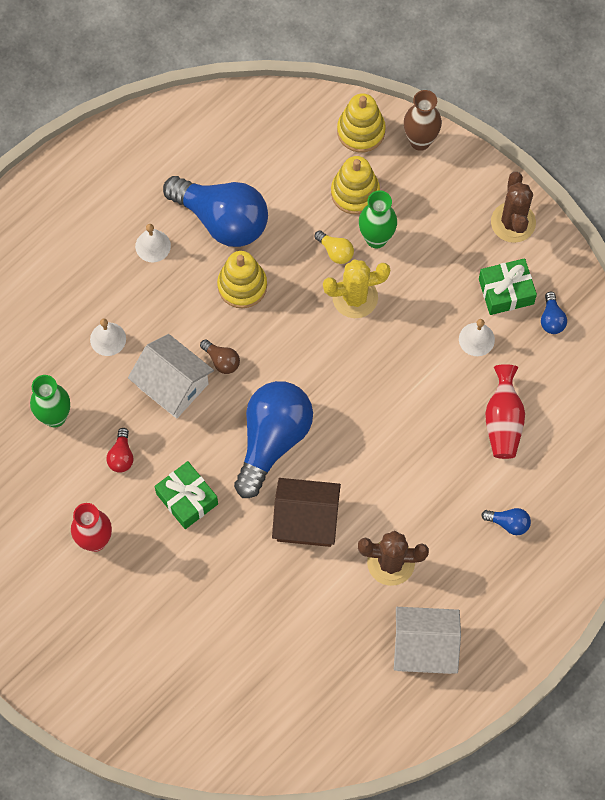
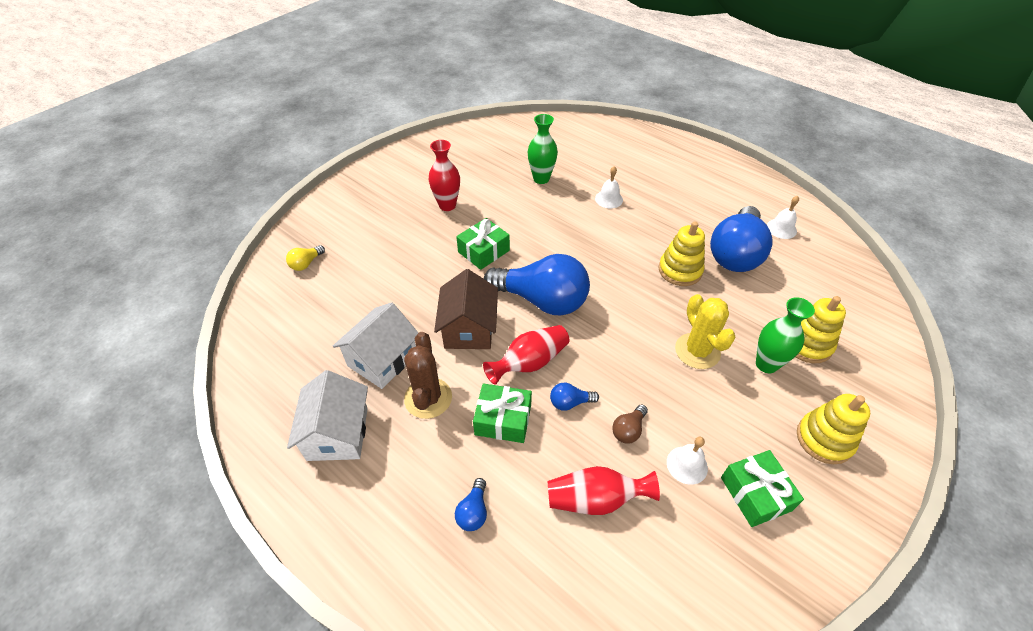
camera: 85 degrees right, 20 degrees down
(121, 456) = (515, 213): red light bulb -> none
(153, 246) = (694, 216): white bell -> white bell (781, 228)
(172, 385) = (579, 236): white house -> white house (382, 359)
(221, 361) = (607, 263): brown light bulb -> brown light bulb (628, 430)
(335, 251) = (739, 333): yellow light bulb -> yellow light bulb (306, 263)
(355, 461) = (530, 362): none -> red vase
(361, 131) = (875, 344): yellow stacking toy -> yellow stacking toy (824, 439)
(420, 141) = (894, 396): brown vase -> none
(420, 492) = (503, 420): none -> green gift
(513, 222) = (846, 497): brown cactus -> none
(551, 319) = (739, 550): blue light bulb -> blue light bulb (570, 402)

